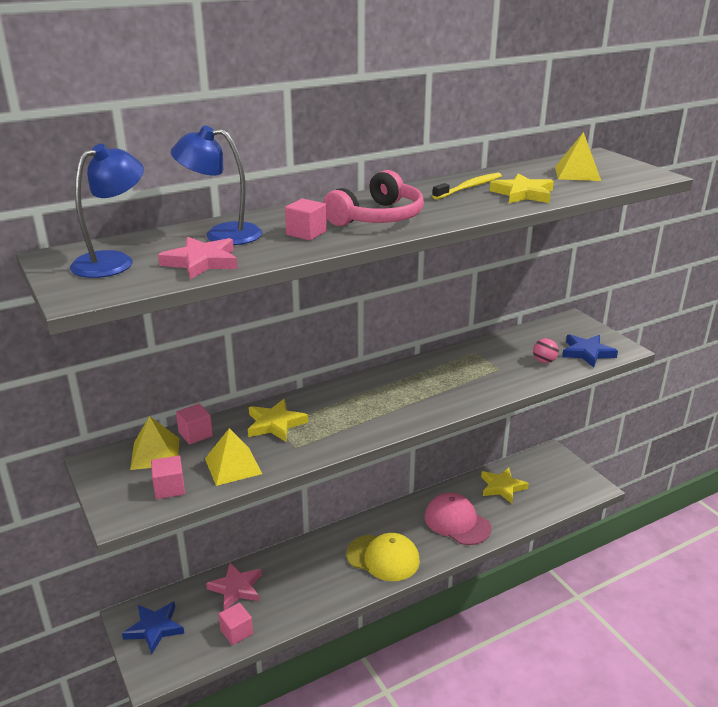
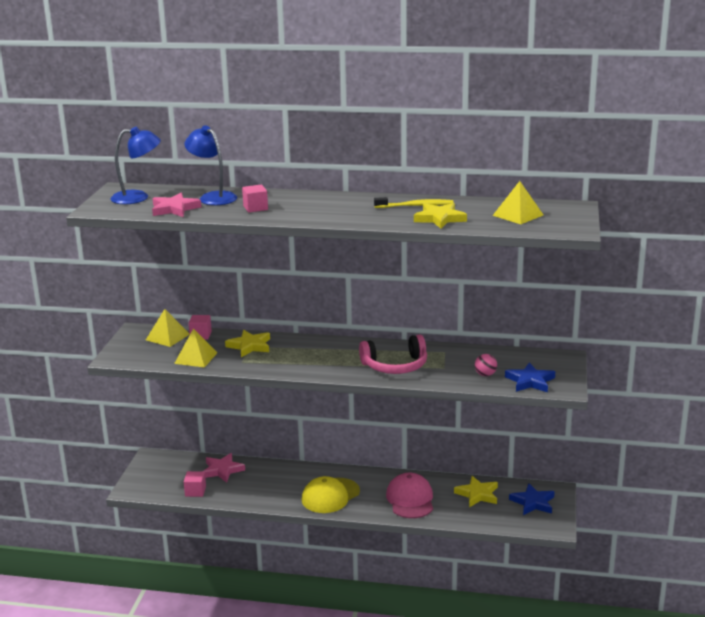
camera: 40 degrees right, 5 degrees down
(154, 628) = (156, 469): blue star -> blue star (533, 502)
(169, 488) = (151, 355): pink cube -> none
(378, 217) = (314, 209): pink headphones -> pink headphones (395, 366)
(383, 557) = (330, 496): yellow cap -> yellow cap turned 75 degrees clockwise

